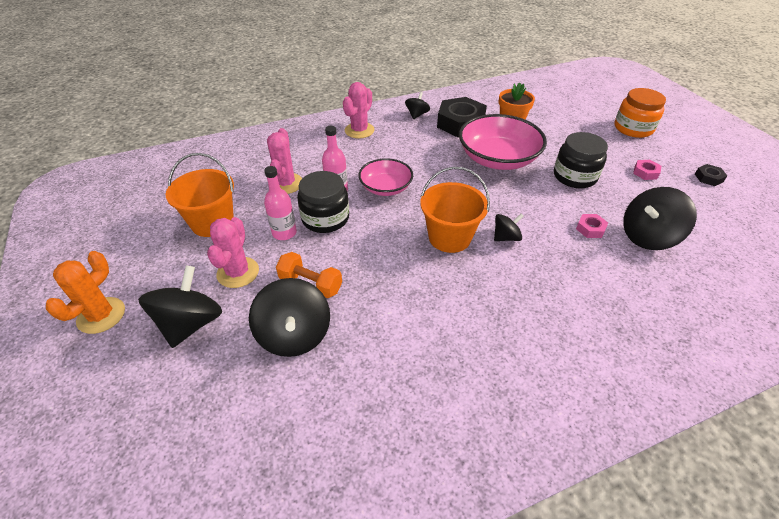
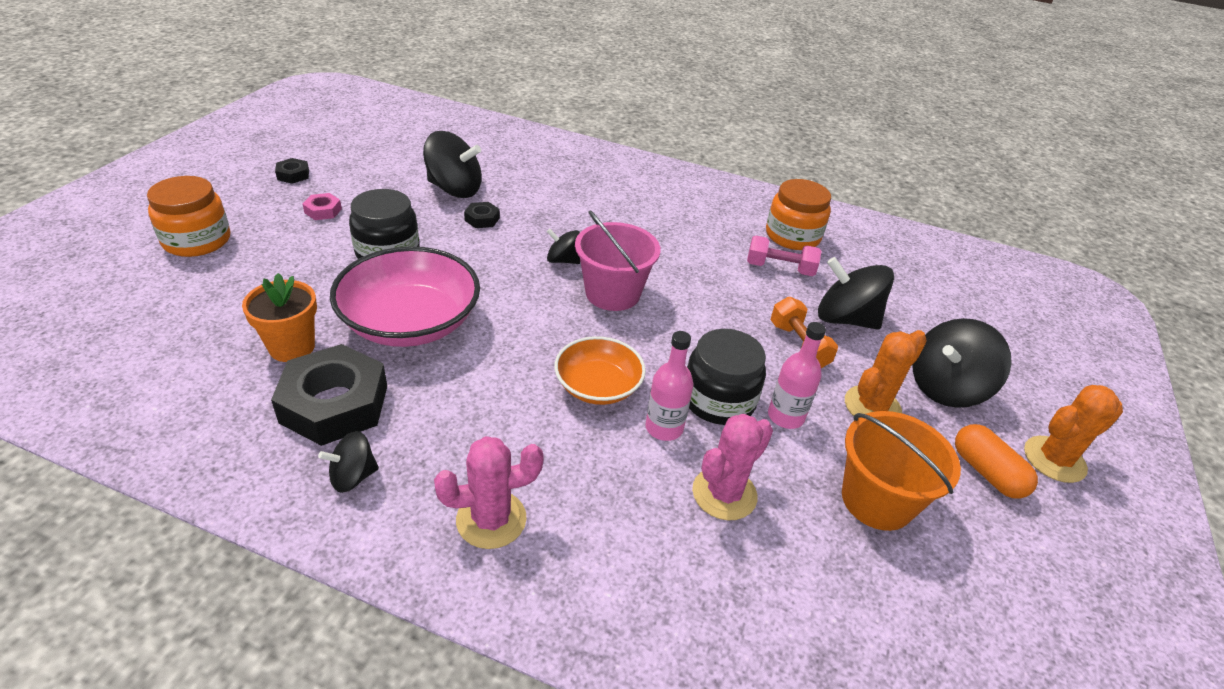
camera: 140 degrees left, 5 degrees down
(151, 276) = (986, 472): none -> orange capsule
(238, 272) = (872, 406): pink cactus -> orange cactus
(294, 335) = (845, 319): black spinning top -> black spinning top turned 90 degrees counterclockwise
(382, 351) = (779, 268): none -> pink dumbbell
(386, 187) = (598, 386): pink bowl -> orange bowl
(410, 411) = (792, 236): none -> orange jar
(449, 237) = (612, 293): orange bucket -> pink bucket
(590, 229) = (482, 219): pink nut -> black nut

